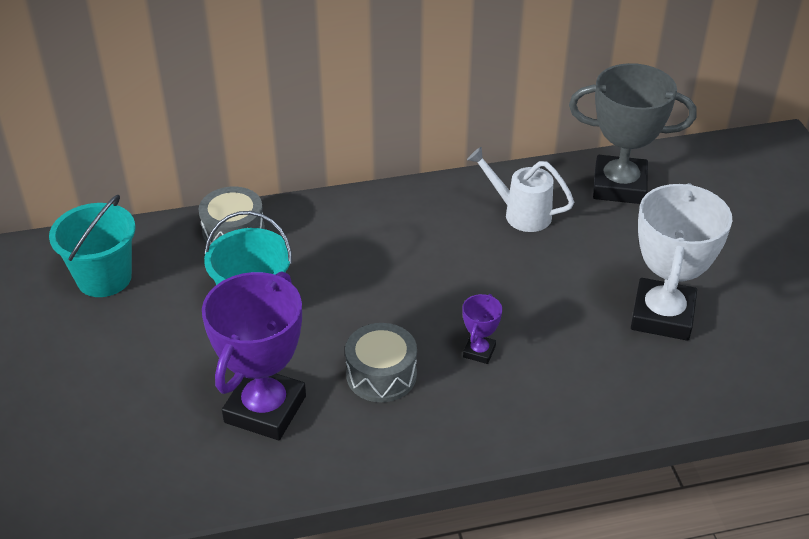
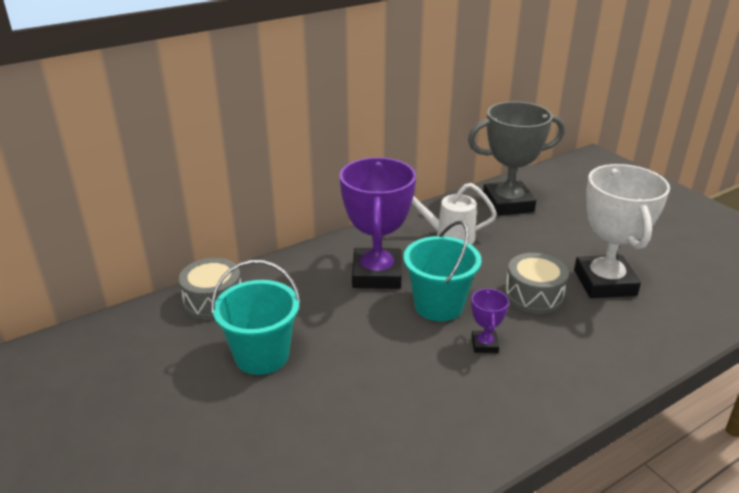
camera: 20 degrees left, 10 degrees down
(104, 278) = (99, 368): turquoise bucket -> turquoise bucket (438, 305)
(265, 409) = (321, 447): purple trophy -> purple trophy (377, 274)
(381, 375) = (413, 386): grey drum -> grey drum (534, 295)

